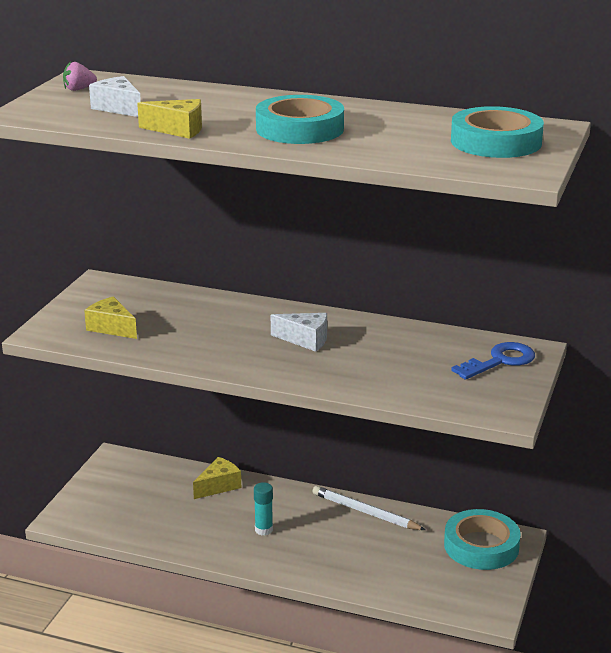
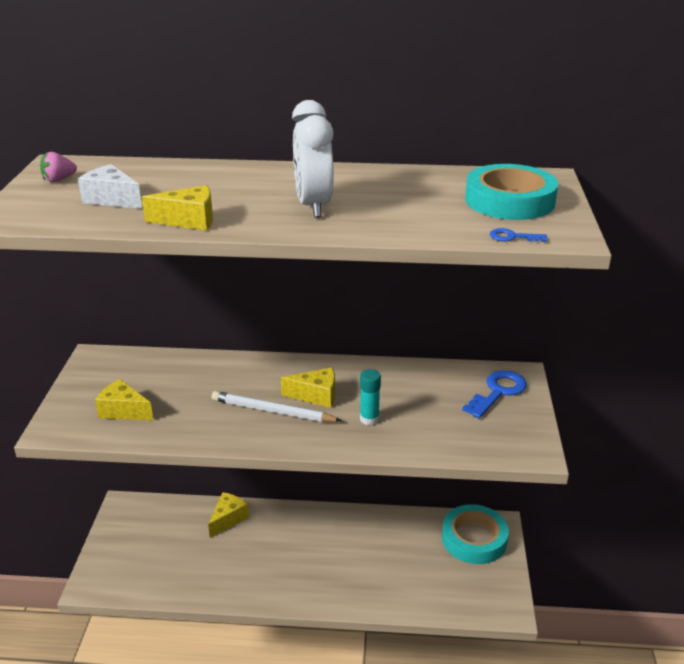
camera: 15 degrees left, 5 degrees up
(263, 530) = (283, 559): turquoise glue stick -> turquoise glue stick (369, 419)
(300, 129) = (313, 206): turquoise tape -> white clock
(305, 340) = (316, 395): white cheese -> yellow cheese
(365, 512) = (365, 522): white pencil -> white pencil (273, 411)
(472, 169) = (513, 237): none -> blue key

